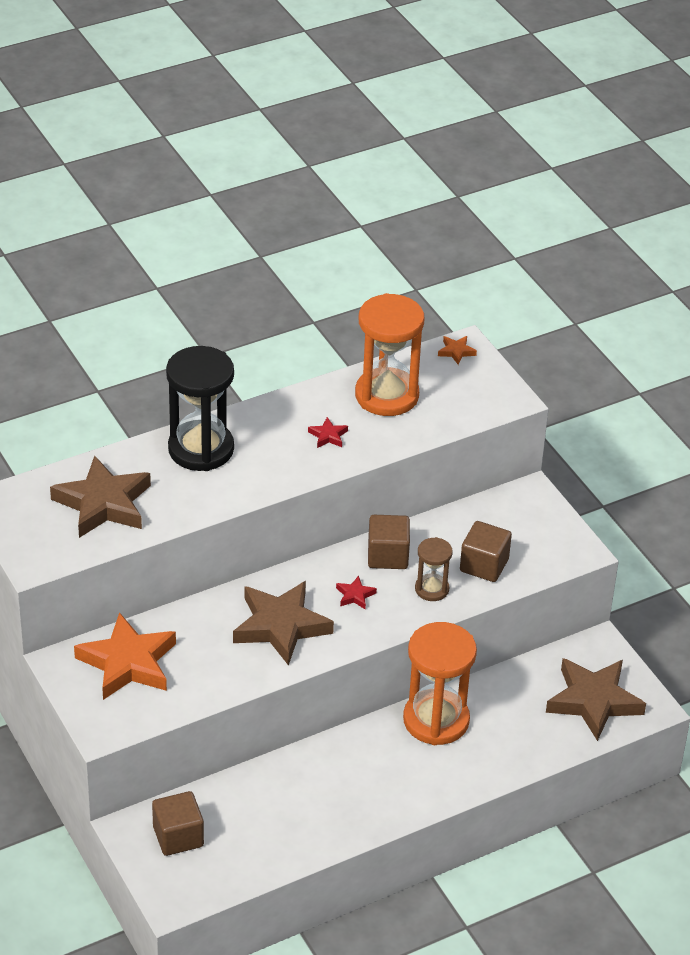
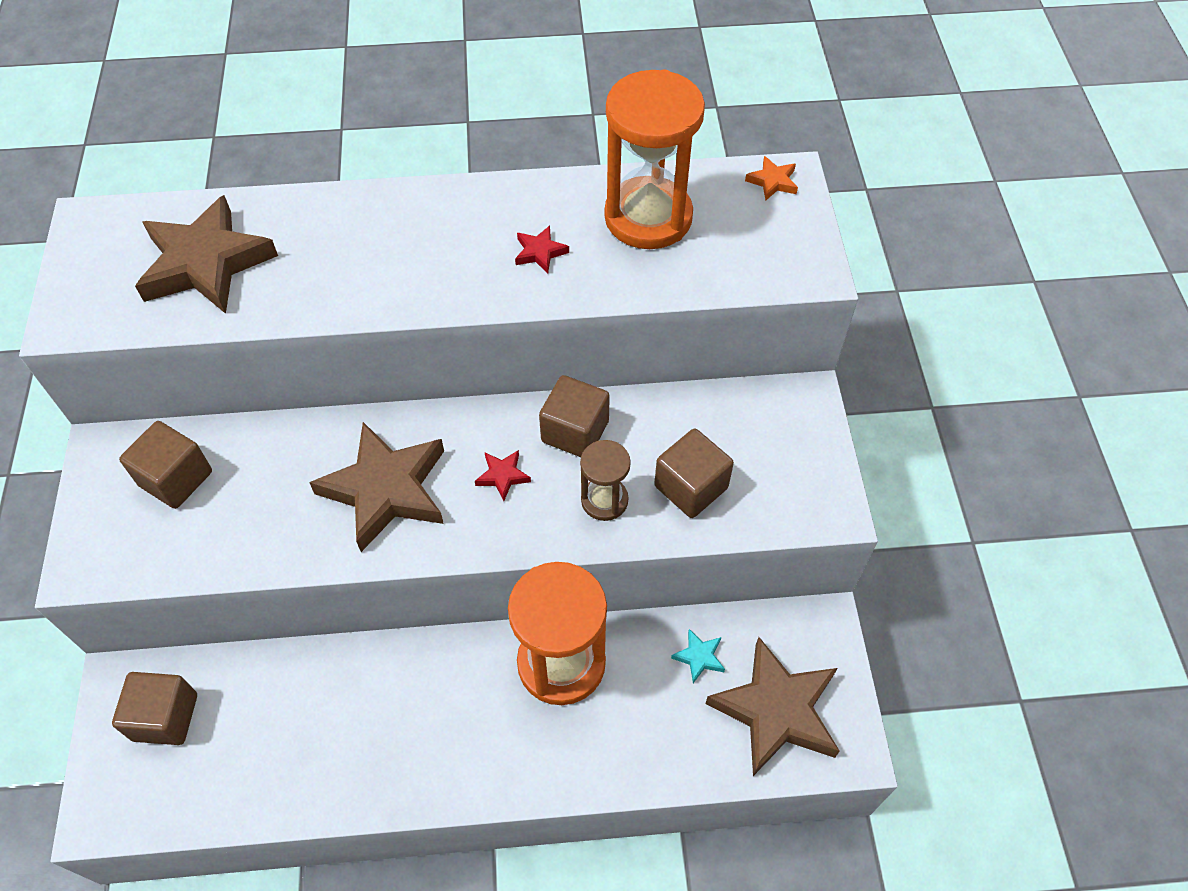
camera: 25 degrees right, 15 degrees up
(128, 663) = (176, 478): orange star -> brown cube
(201, 449) = (371, 224): black hourglass -> none
(527, 688) = (699, 657): none -> turquoise star

